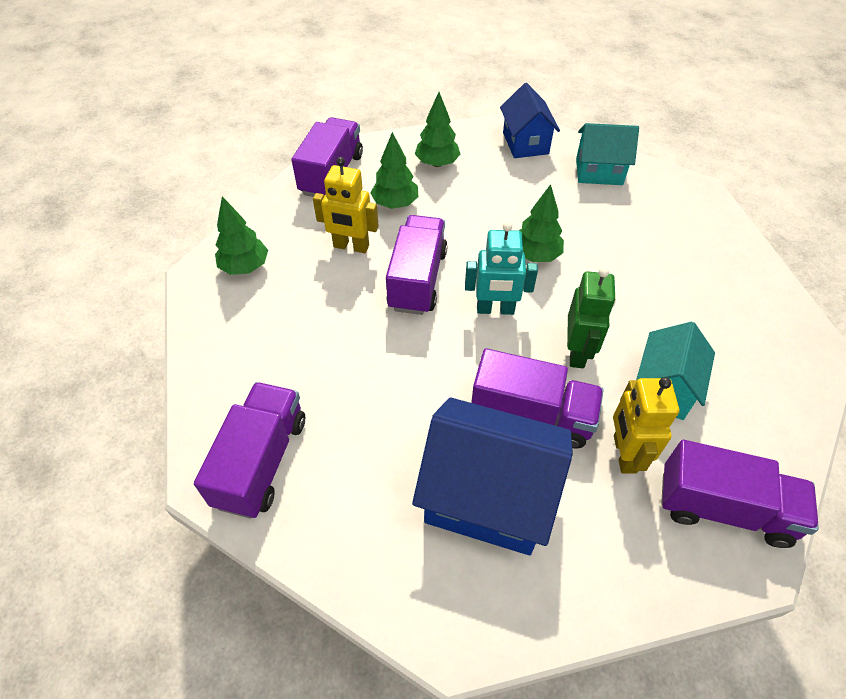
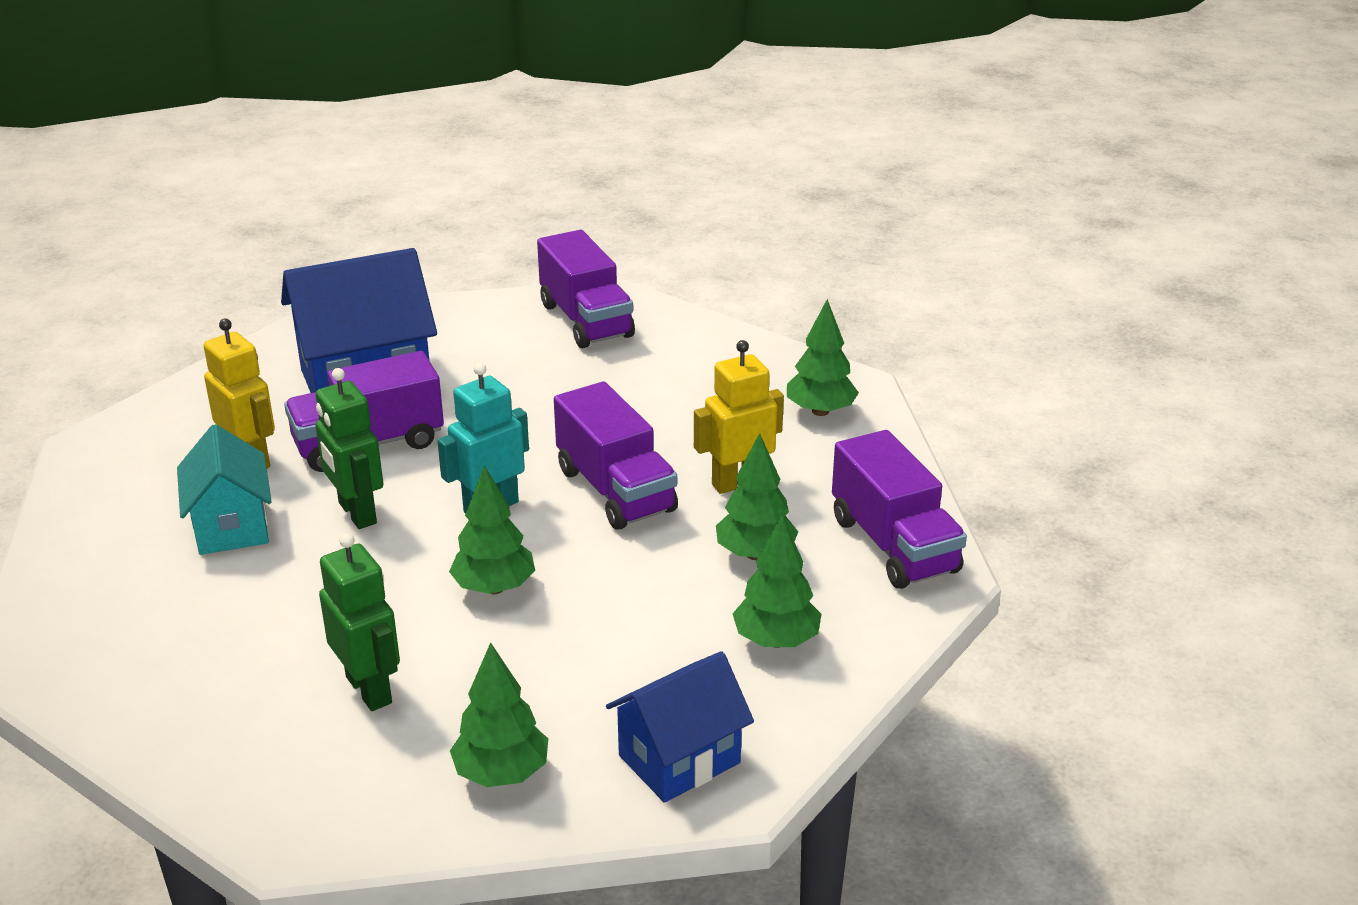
camera: 140 degrees right, 20 degrees down
(525, 143) = (679, 759): blue house -> blue house turned 75 degrees counterclockwise
(599, 172) = (502, 773): turquoise house -> green tree
(634, 234) = (369, 689): none -> green robot
(723, 508) = (128, 466): purple truck -> none

